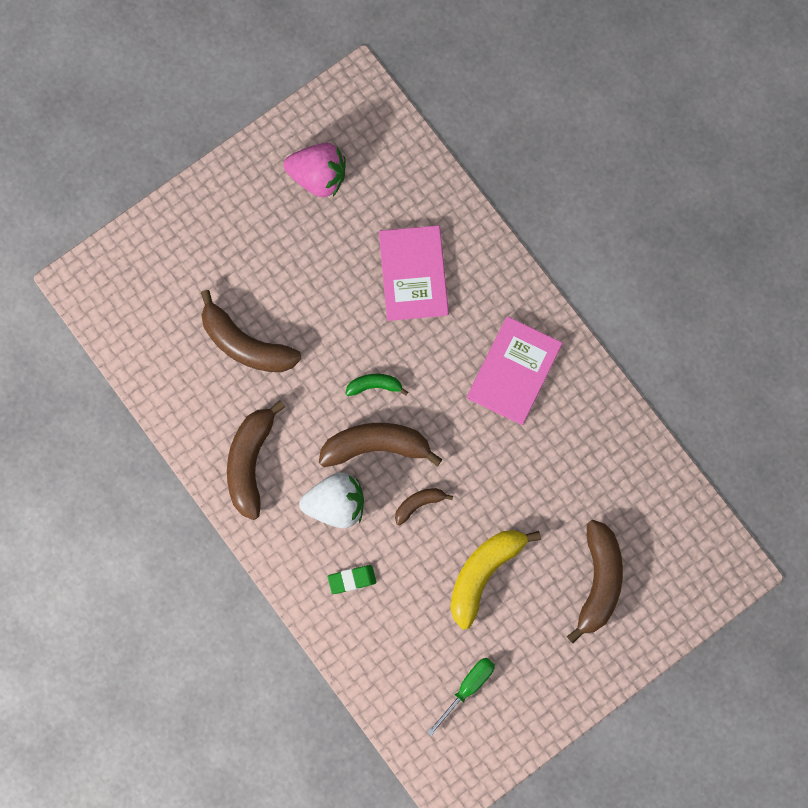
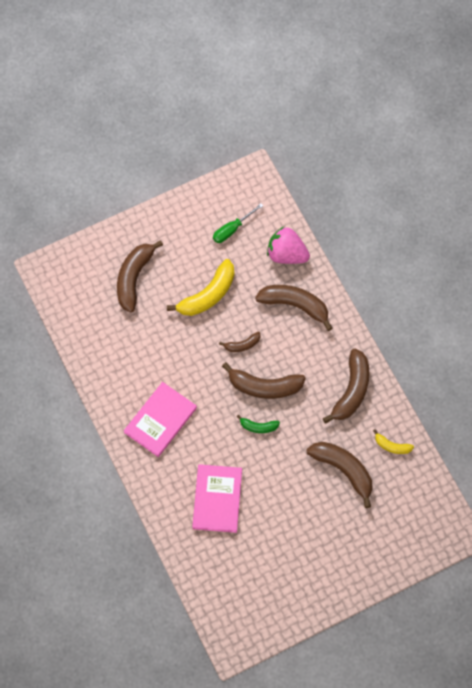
camera: 170 degrees left, 10 degrees down
(182, 390) = (392, 446): none -> yellow banana
(318, 176) = (273, 582): pink strawberry -> pink strawberry (286, 254)
(336, 504) = (298, 354): white strawberry -> none
(352, 579) = (295, 305): green eraser -> brown banana

